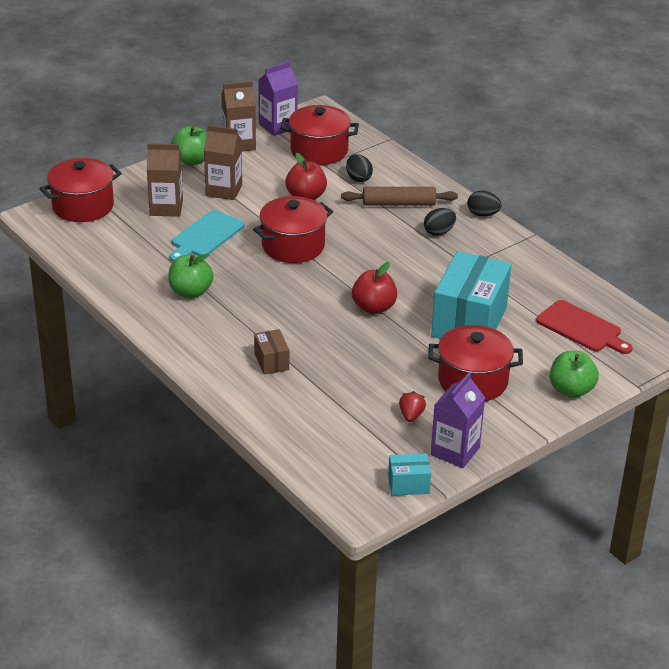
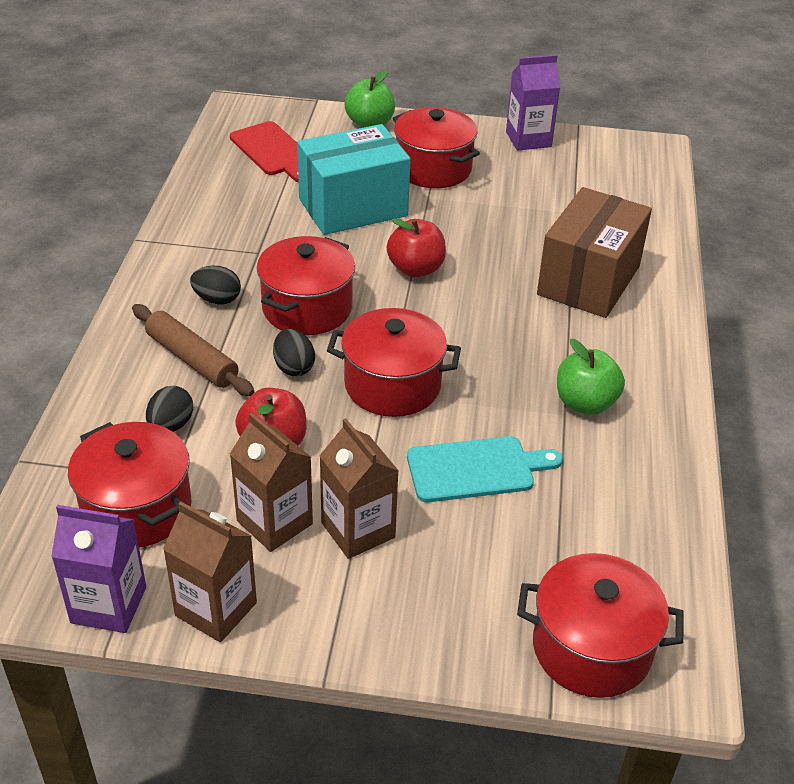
camera: 135 degrees left, 5 degrees up
(166, 208) = (472, 555): brown carton -> brown carton (274, 522)
(192, 160) = (326, 627): green apple -> none
(271, 361) = (588, 280): brown box -> brown box, size x2.22
(391, 254) = (307, 308): none -> red pot
(408, 484) = (597, 141): turquoise box -> none
(411, 415) = (525, 175): red strawberry -> none
(482, 214) = (138, 289): black egg -> black egg (294, 367)
(581, 328) = (273, 151): red cutting board -> red cutting board turned 150 degrees clockwise

